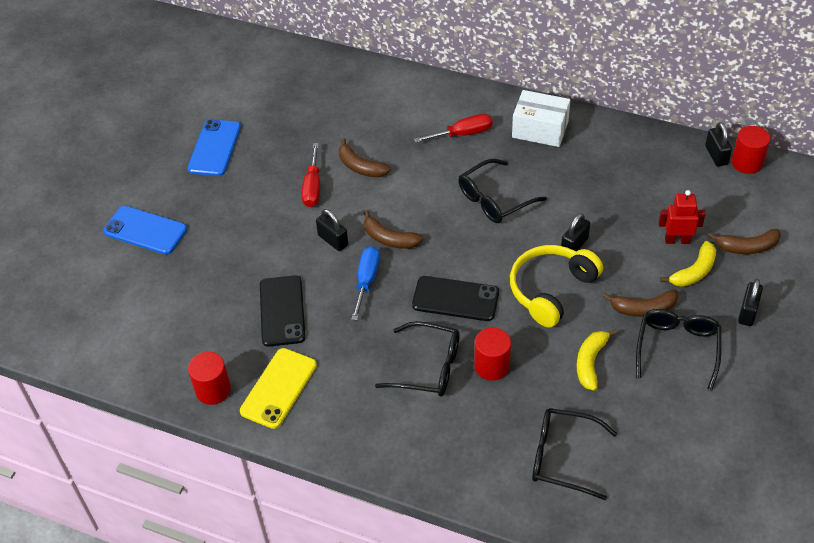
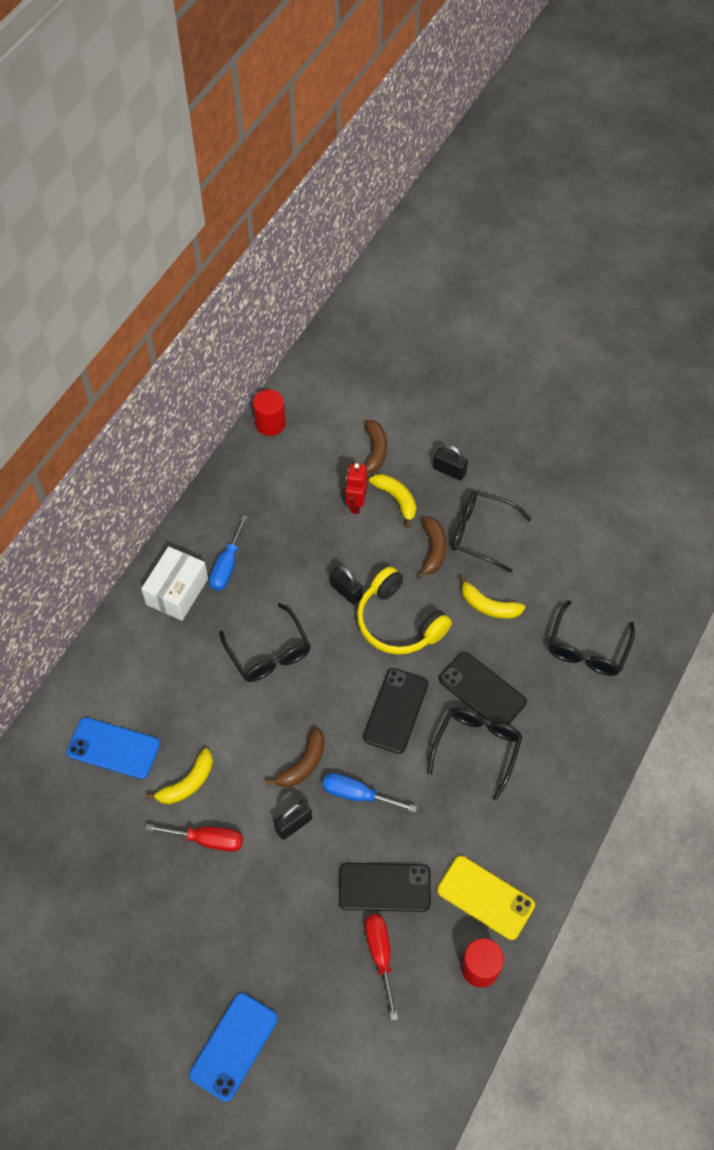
camera: 85 degrees left, 10 degrees up
(215, 148) = (112, 954): blue phone -> blue phone (113, 748)
(360, 167) = (187, 783): brown banana -> yellow banana
(463, 134) = (163, 668): red screwdriver -> red screwdriver (380, 955)
(492, 366) = (482, 690): red cylinder -> black phone
(576, 157) = (227, 565): none -> blue screwdriver
(716, 155) = (254, 445): black padlock -> none

